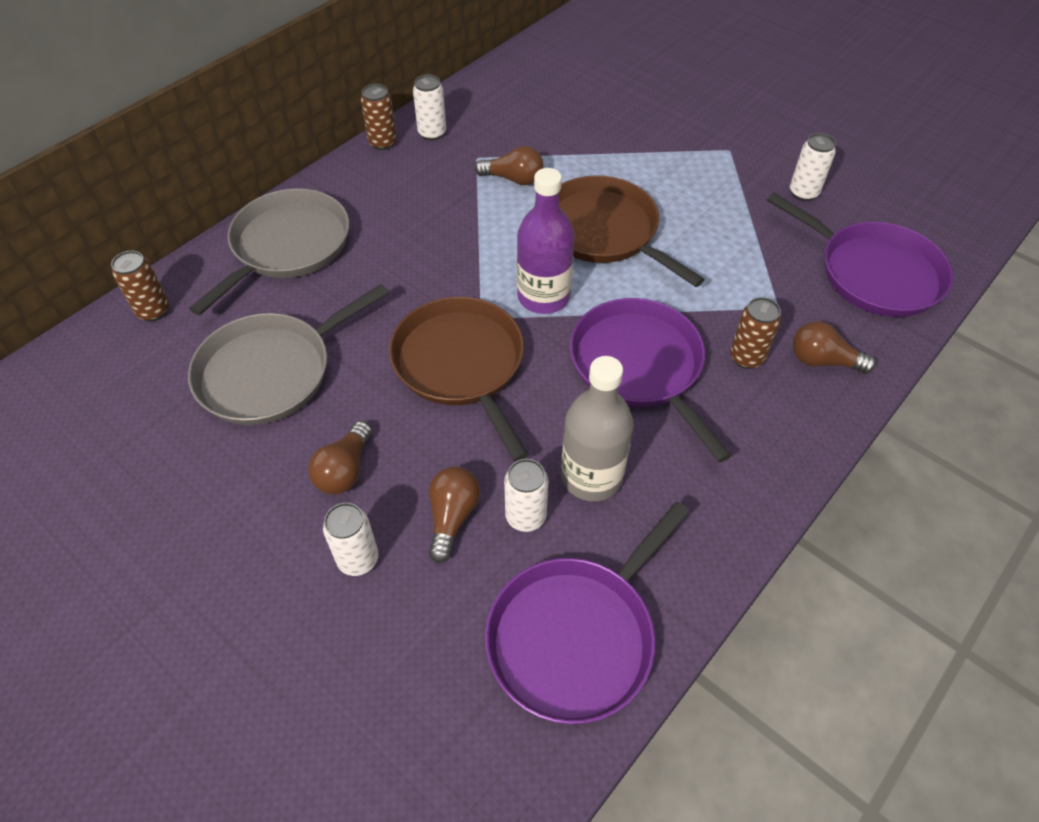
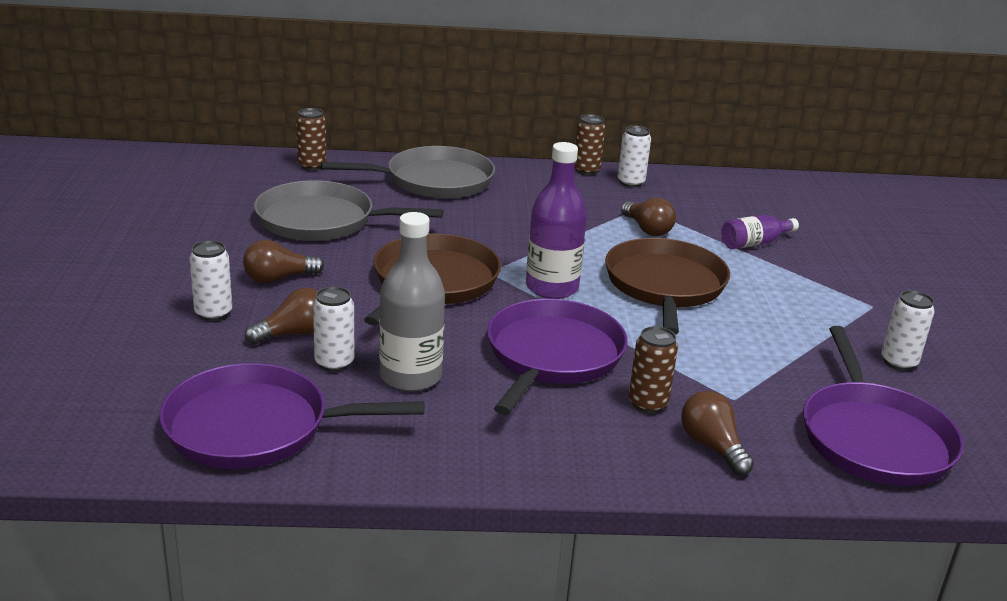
camera: 45 degrees right, 25 degrees down
(593, 140) = (754, 243): none -> purple bottle

